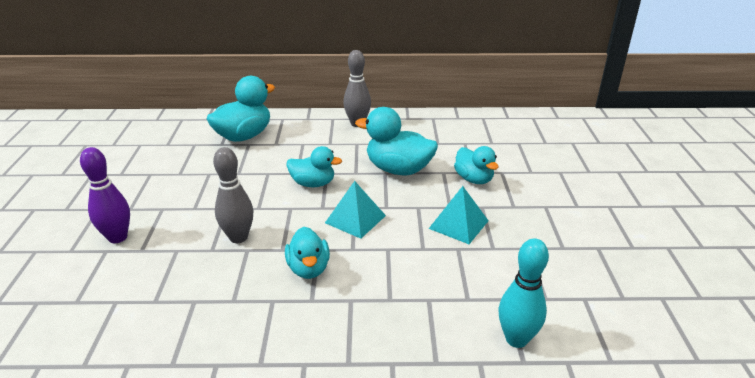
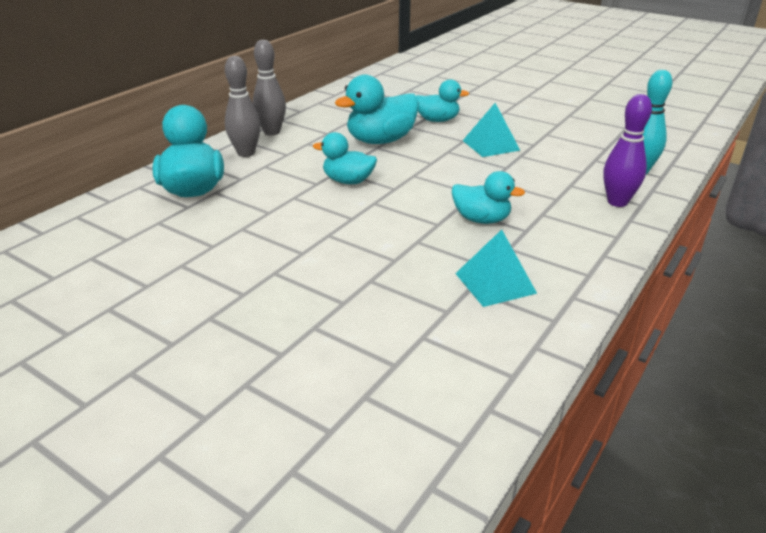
camera: 55 degrees left, 0 degrees up
(117, 237) = (297, 313): purple bowling pin -> purple bowling pin (617, 202)
(238, 237) = (391, 240): grey bowling pin -> grey bowling pin (246, 153)
(313, 183) = (348, 181): turquoise duck -> turquoise duck turned 120 degrees counterclockwise
(355, 219) = (432, 180): turquoise pyramid -> turquoise pyramid (495, 283)

